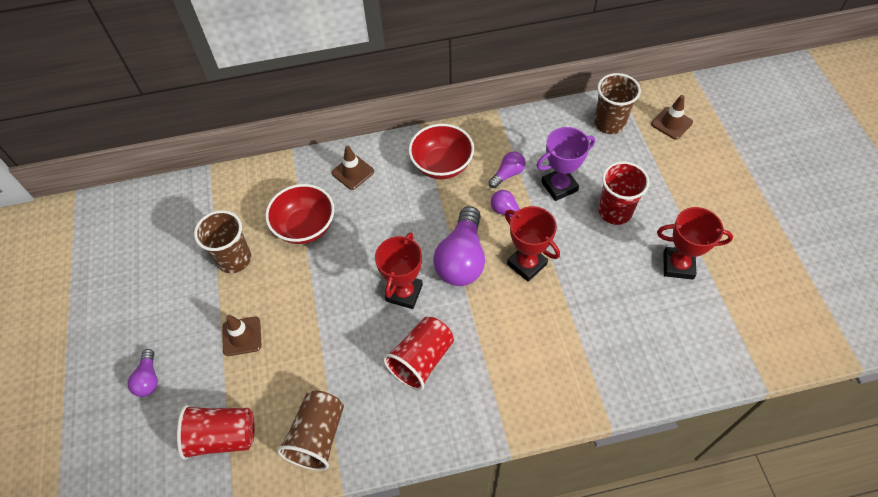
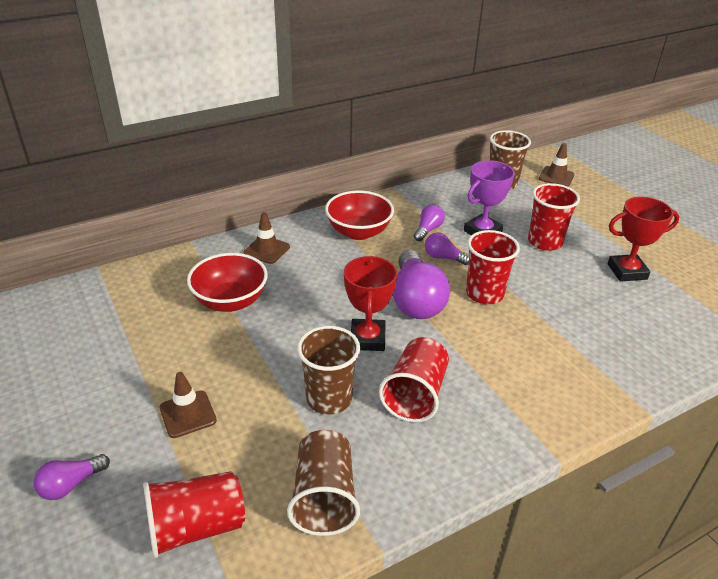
camera: 20 degrees left, 20 degrees down
(148, 379) = (71, 484): purple light bulb -> purple light bulb turned 75 degrees clockwise
(234, 259) = (154, 343): brown cup -> brown cup (329, 399)
(527, 264) = (484, 294): red trophy -> red cup

